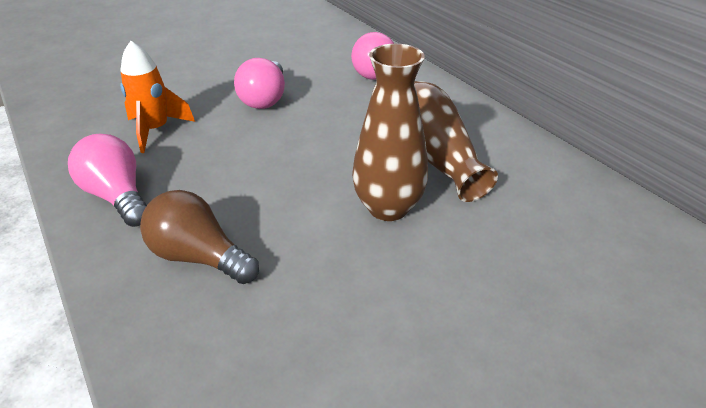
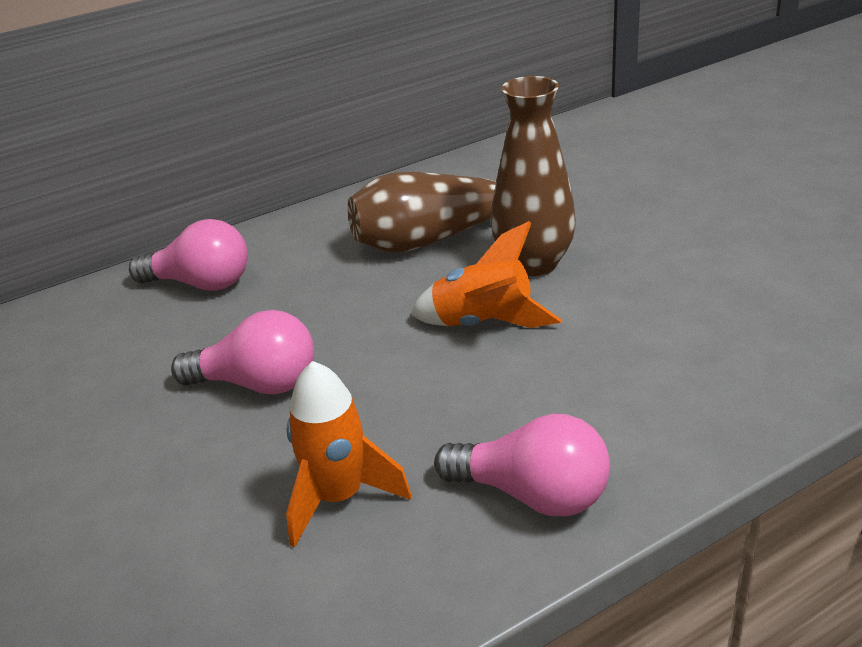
camera: 85 degrees left, 5 degrees down
(118, 196) = (532, 494): pink light bulb -> pink light bulb turned 120 degrees counterclockwise
(199, 257) = (643, 386): brown light bulb -> none
(305, 180) = (484, 323): none -> orange rocket

